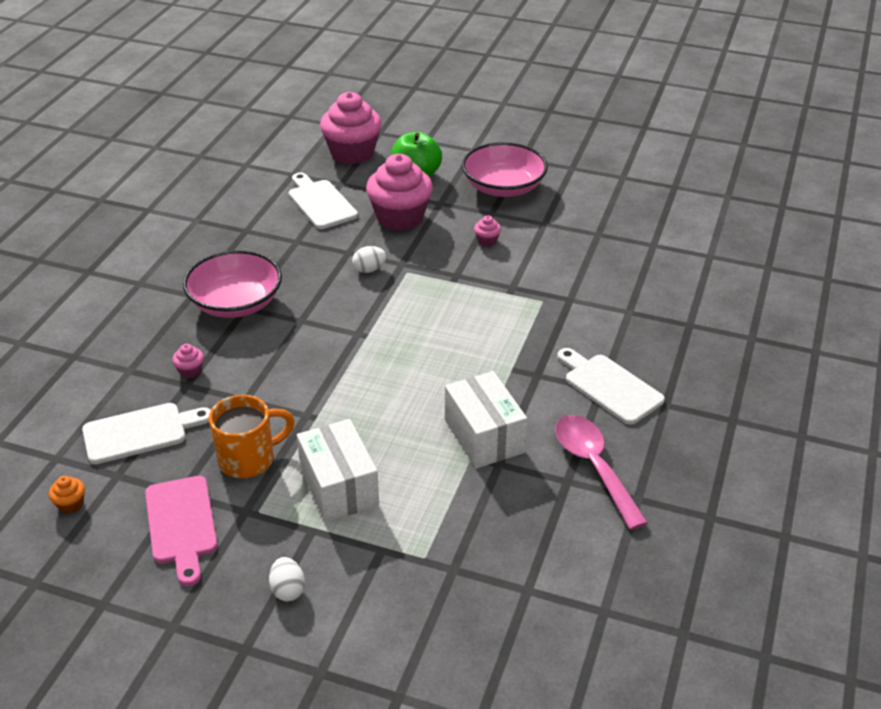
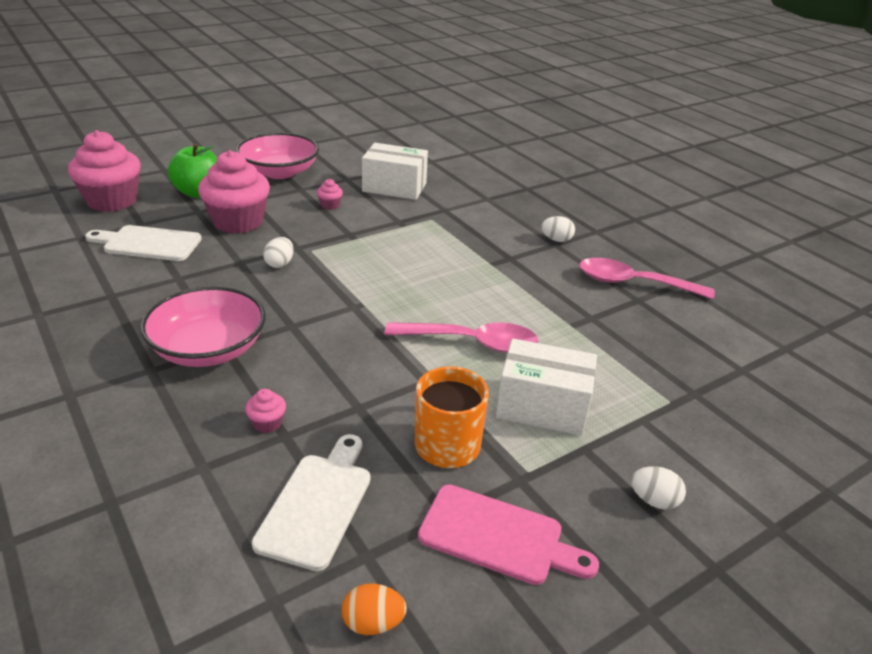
camera: 55 degrees left, 5 degrees down
(70, 504) = (373, 623): orange cupcake -> orange egg
(380, 414) = (472, 343): none -> pink spoon
(484, 436) = (554, 309): white box -> white box (394, 187)
(610, 387) = (556, 240): white cutting board -> white egg

